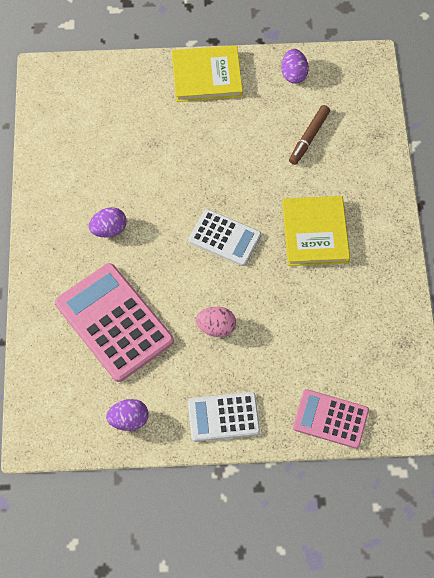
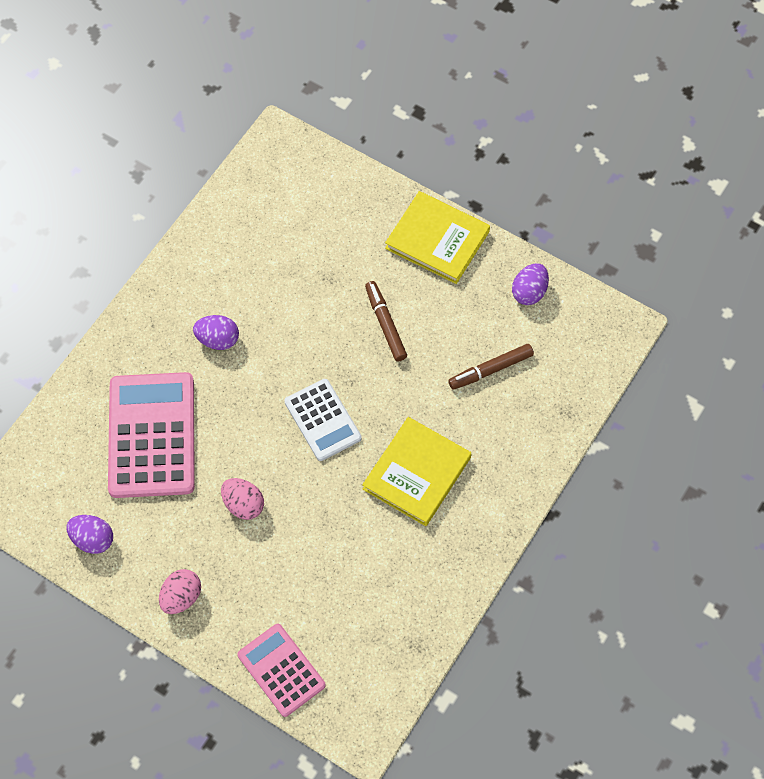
camera: 35 degrees right, 0 degrees up
(216, 150) = (385, 324): none -> brown marker
(223, 417) = (181, 597): white calculator -> pink egg

